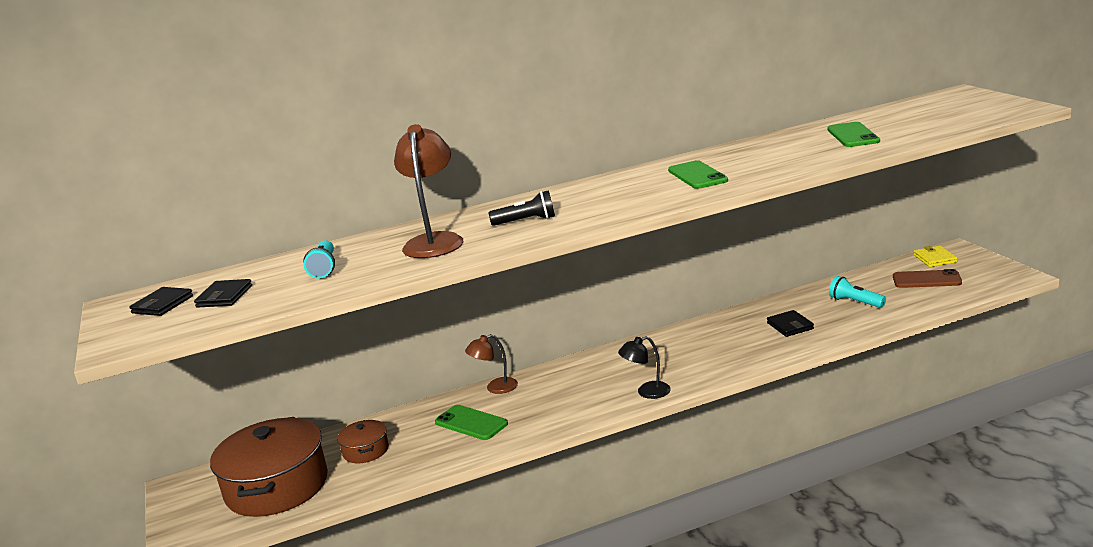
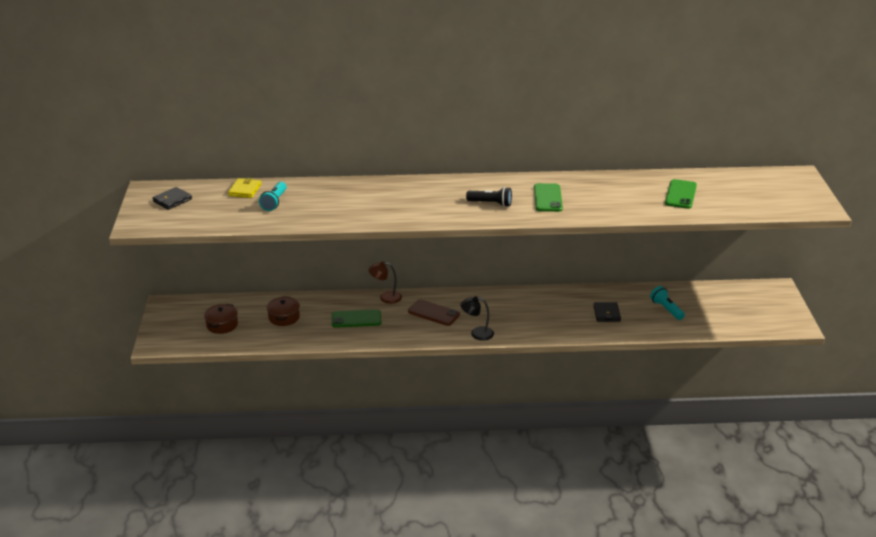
camera: 15 degrees right, 10 degrees up
(224, 296) = (208, 206): black wallet -> none
(277, 486) = (222, 325): brown pot -> brown pot, size x0.47
(434, 241) = (350, 201): brown lamp -> none
(471, 423) = (356, 319): green phone -> green phone turned 60 degrees counterclockwise
(526, 221) = (414, 203): black flashlight -> black flashlight (491, 203)
(926, 280) = (732, 307): brown phone -> brown phone (433, 313)
(935, 259) = (755, 291): yellow wallet -> yellow wallet (245, 190)

